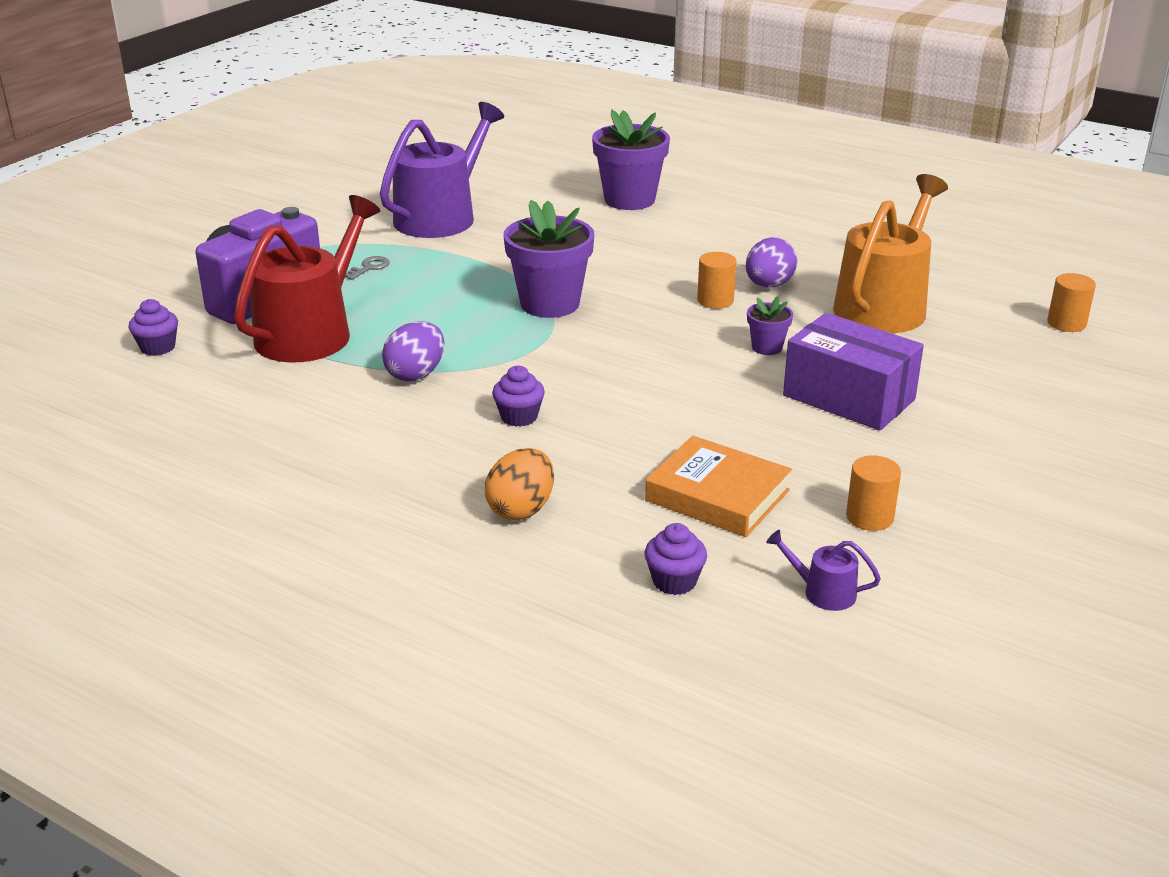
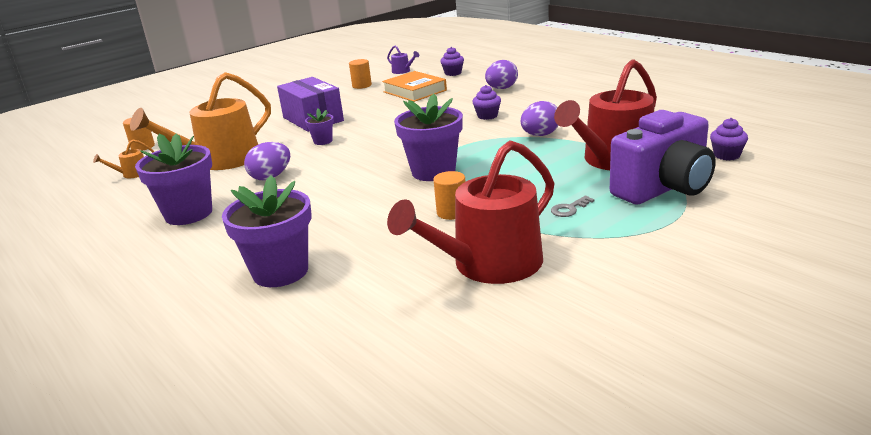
camera: 160 degrees left, 5 degrees down
(441, 217) = (489, 264): purple watering can -> red watering can
(521, 509) = (501, 88): orange egg -> purple egg
(715, 301) = (319, 168): orange cylinder -> orange cylinder (452, 212)
(805, 238) = (188, 214): none -> purple flower pot
(981, 279) = (132, 174): none -> orange watering can

